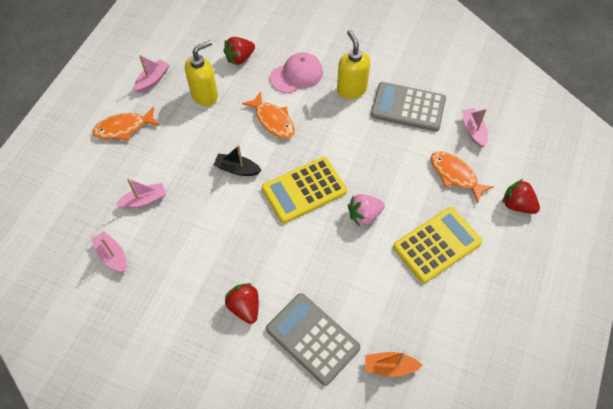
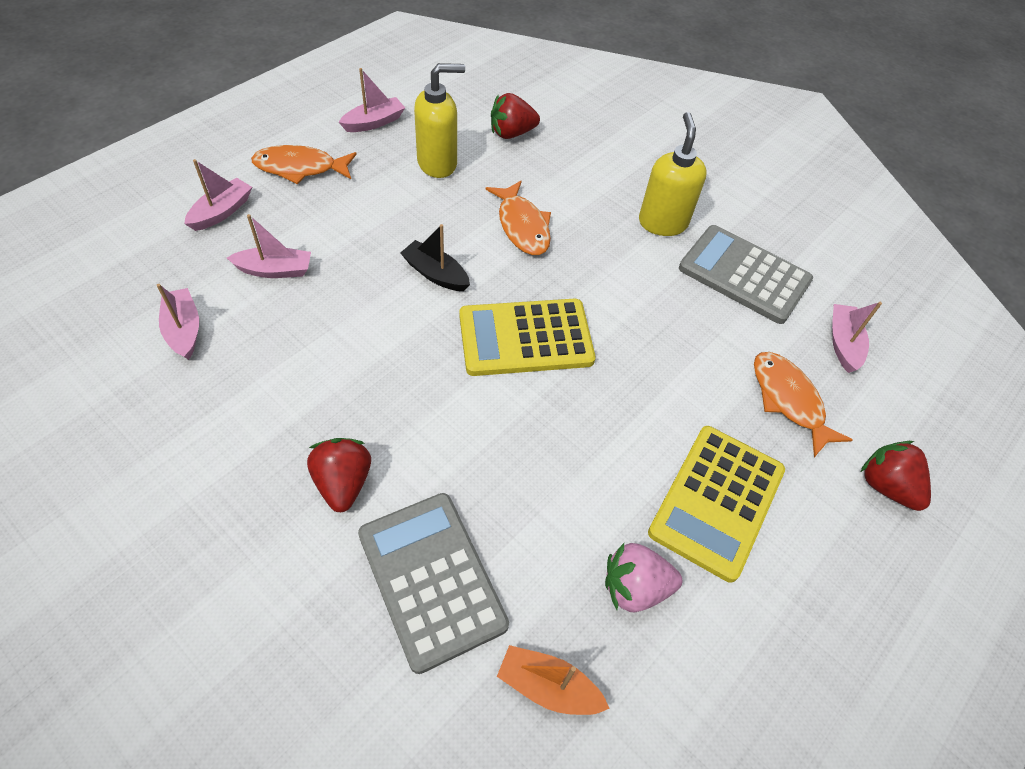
camera: 15 degrees right, 5 degrees down
(92, 174) = (222, 212): none -> pink boat
(297, 75) = (586, 178): pink cap -> none
(364, 215) = (608, 409): pink strawberry -> pink strawberry (635, 587)
(437, 245) = (716, 501): yellow calculator -> yellow calculator turned 135 degrees clockwise

